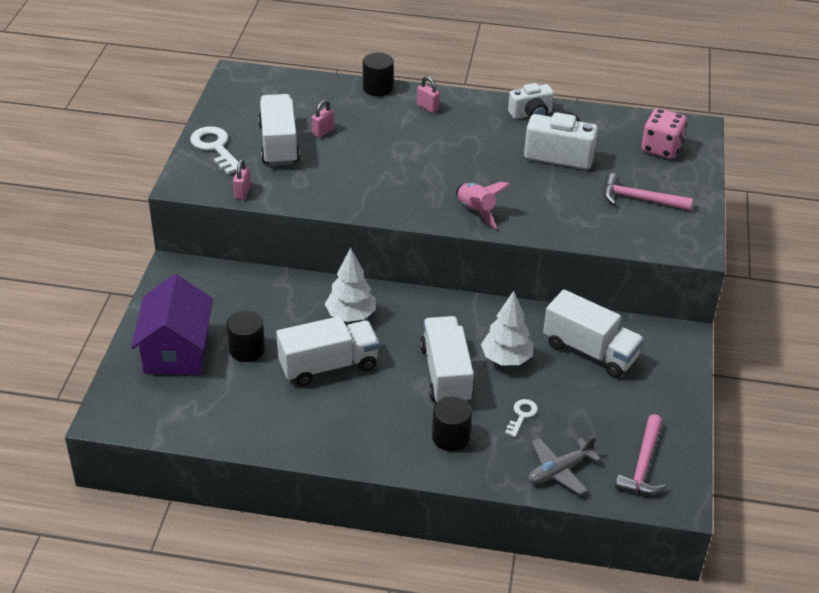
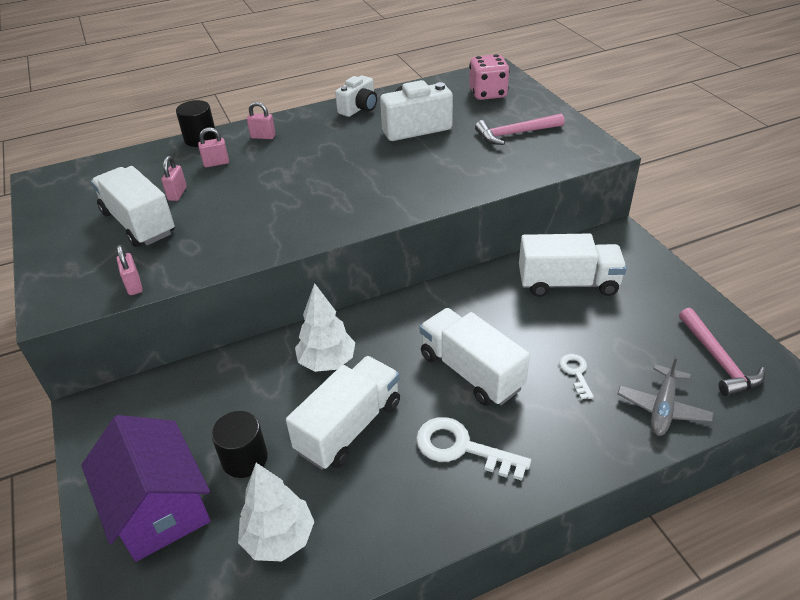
camera: 30 degrees left, 0 degrees up
(215, 148) = (66, 255): white key -> white key (461, 448)
(372, 117) = (216, 163): none -> pink padlock
(450, 437) = (537, 433): black cylinder -> none
(476, 211) = (392, 200): pink rocket -> none
(506, 359) = (508, 327): white tree -> white tree (279, 538)

